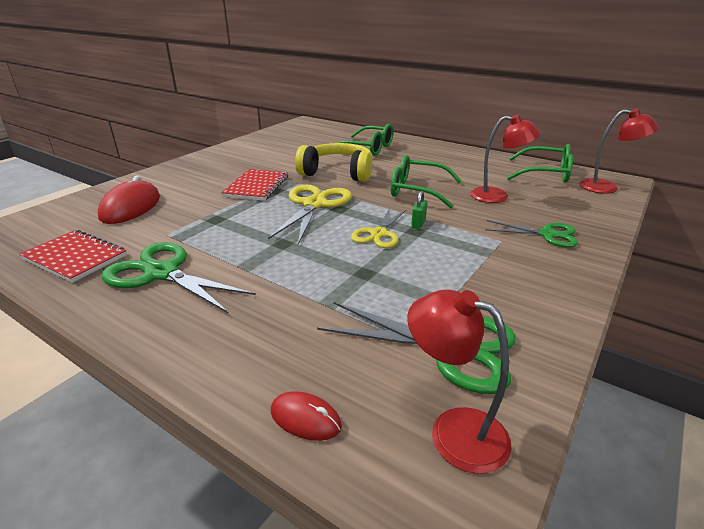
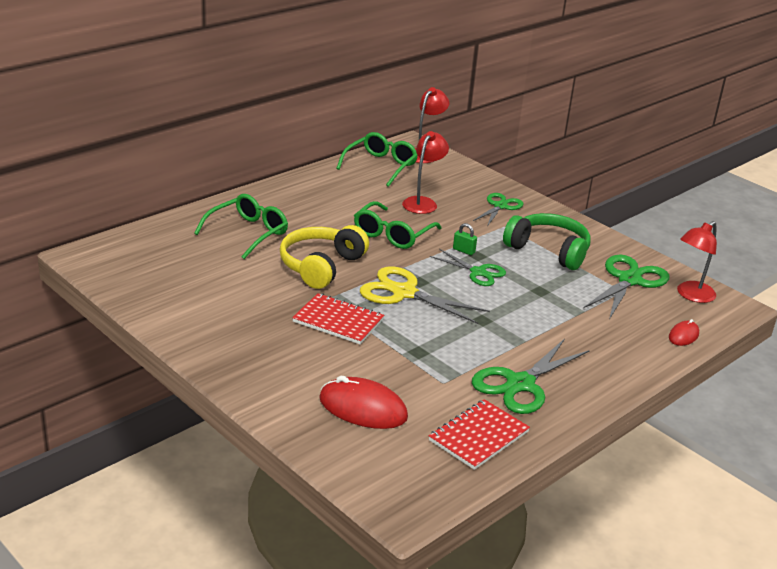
camera: 80 degrees left, 0 degrees up
(379, 234) = (478, 272): yellow scissors -> green scissors
(471, 273) = (548, 250): none -> green headphones

